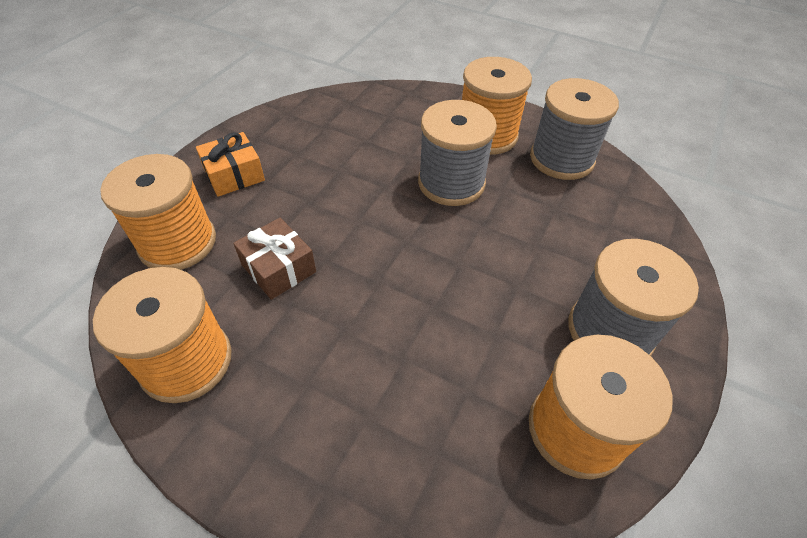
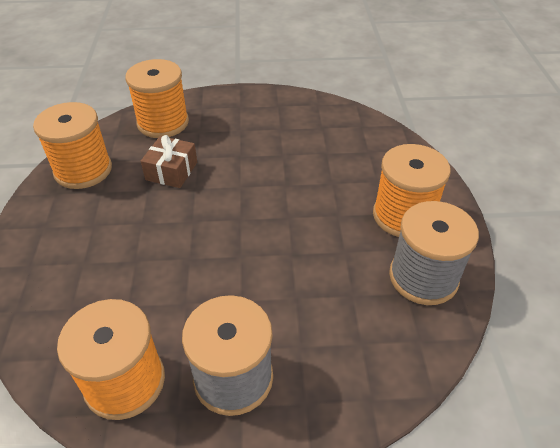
camera: 60 degrees right, 5 degrees down
(234, 175) = (235, 114): orange gift -> none
(451, 183) = (322, 217): grey spool -> none

